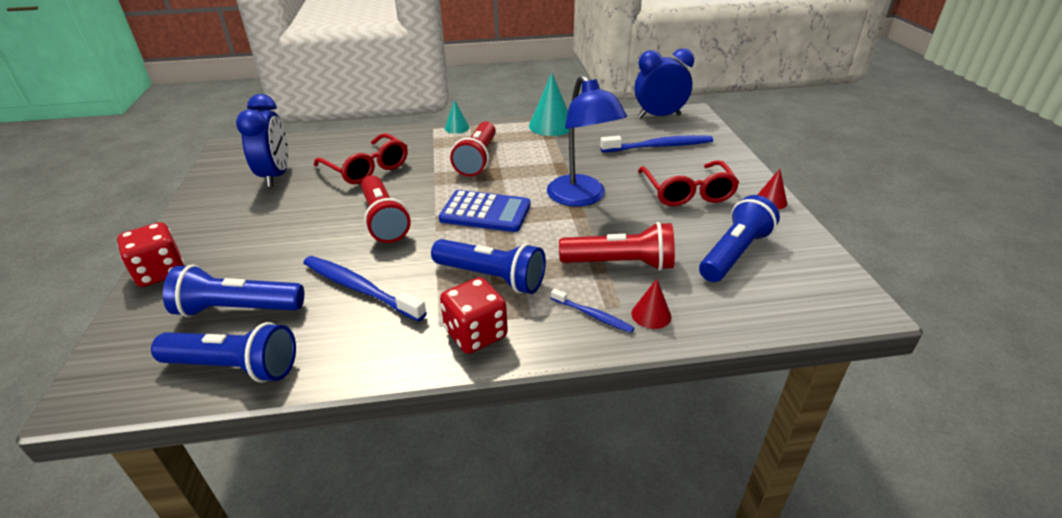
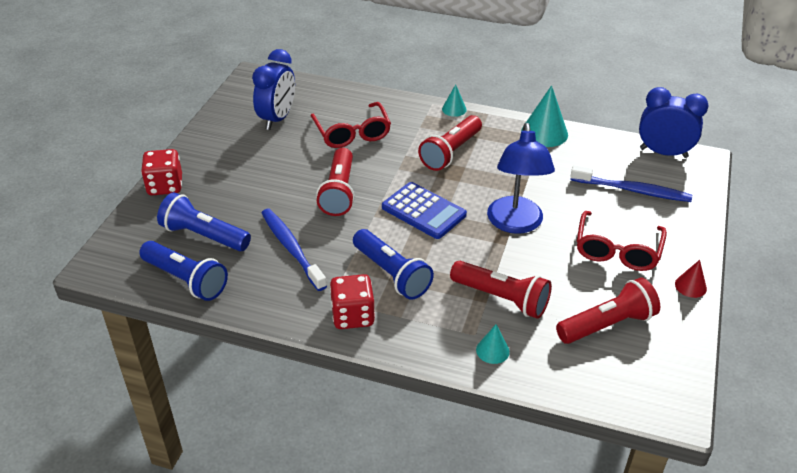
camera: 25 degrees right, 5 degrees up
(593, 315) = (447, 334): blue toothbrush -> none
(651, 315) = (492, 350): red cone -> turquoise cone
(734, 253) = (607, 324): blue flashlight -> red flashlight

